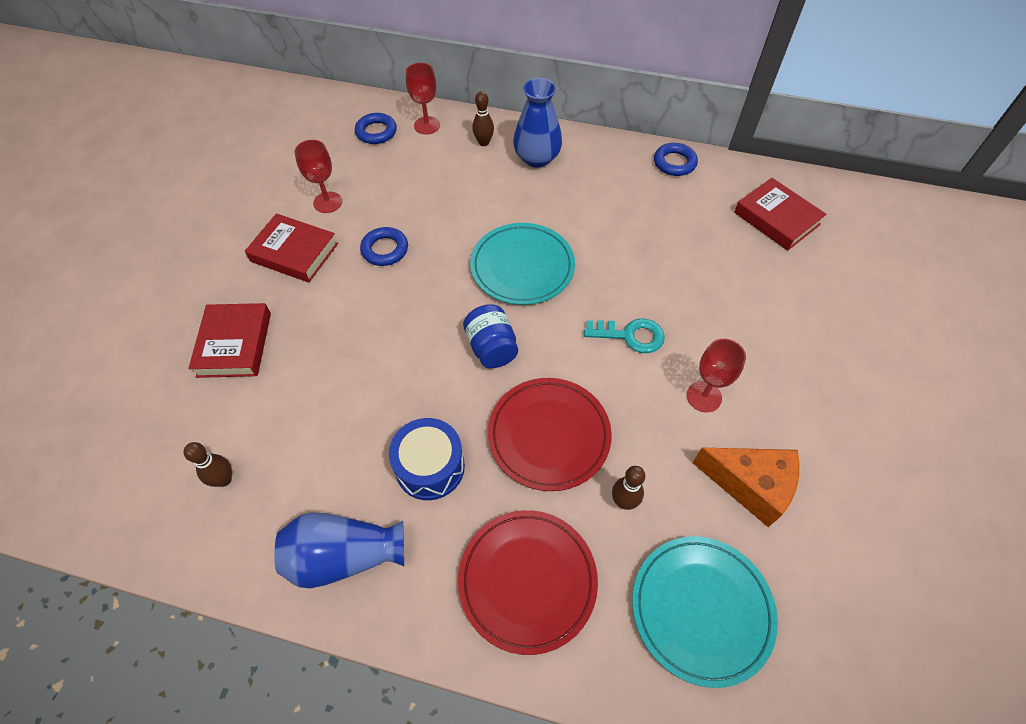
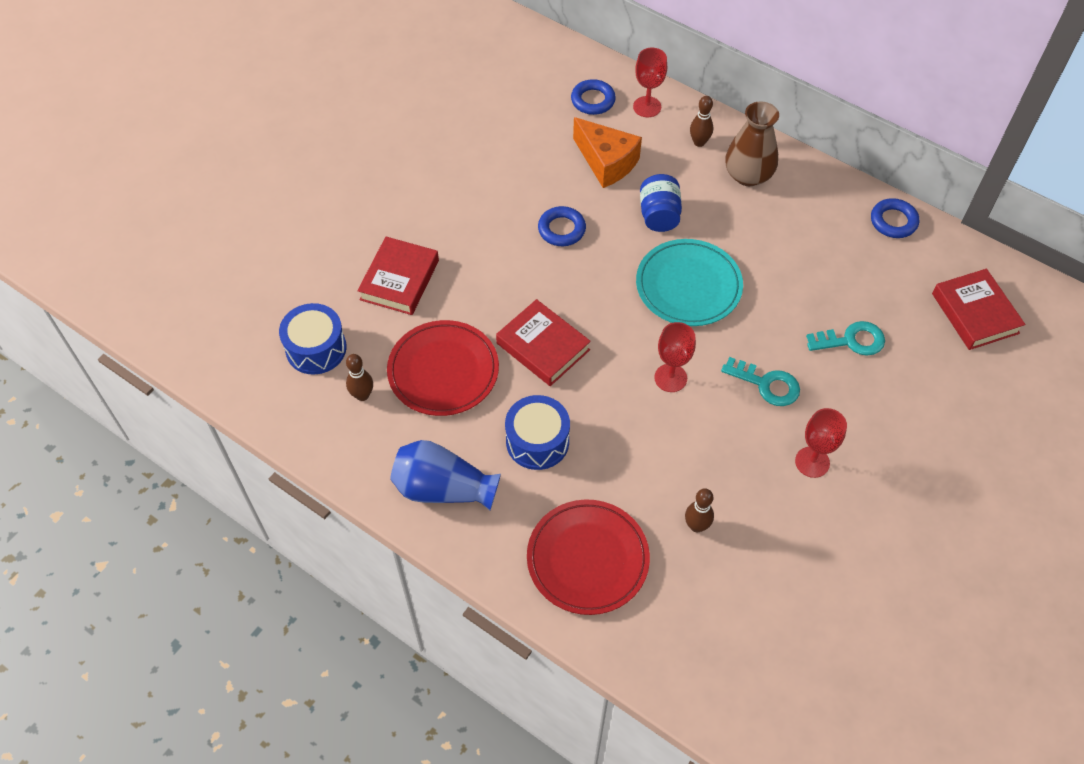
camera: 20 degrees right, 0 degrees up
(159, 444) = (316, 348): none -> blue drum
(294, 252) = (476, 207): red book -> red book (543, 346)
(327, 202) = (522, 164): red goblet -> red goblet (670, 378)
(491, 348) = (629, 355): blue jar -> blue jar (659, 215)
(537, 158) = (748, 175): blue vase -> brown vase
(549, 435) = (652, 449): red plate -> red plate (443, 371)
(687, 272) = (852, 340): none -> turquoise key
(701, 609) = (726, 631): turquoise plate -> none
(750, 485) = (818, 551): orange cheese -> orange cheese (606, 162)

